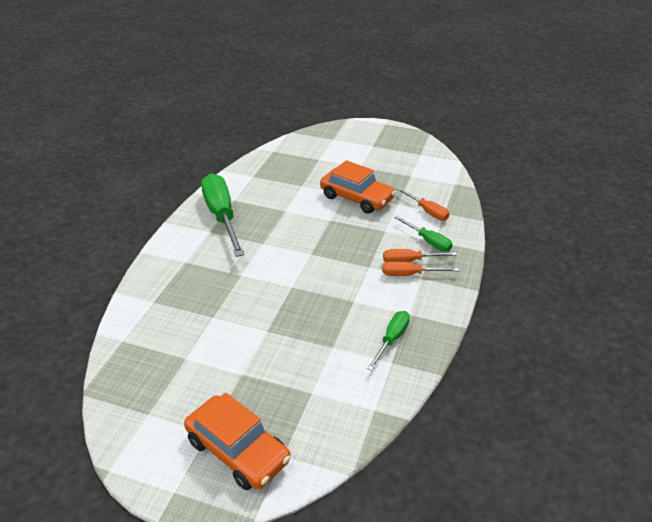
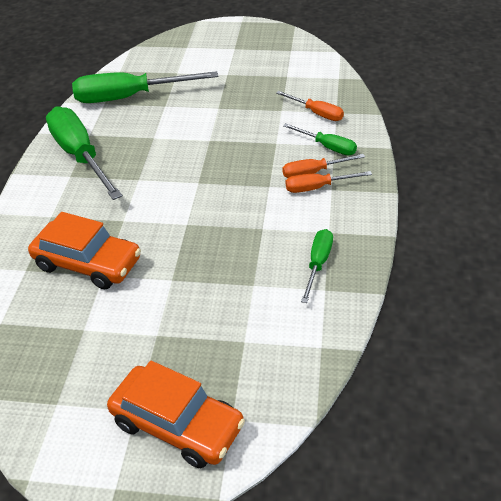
camera: 10 degrees left, 5 degrees up
(274, 174) = (129, 97): none -> green screwdriver
(357, 198) = (233, 110): orange car -> orange car (88, 263)

